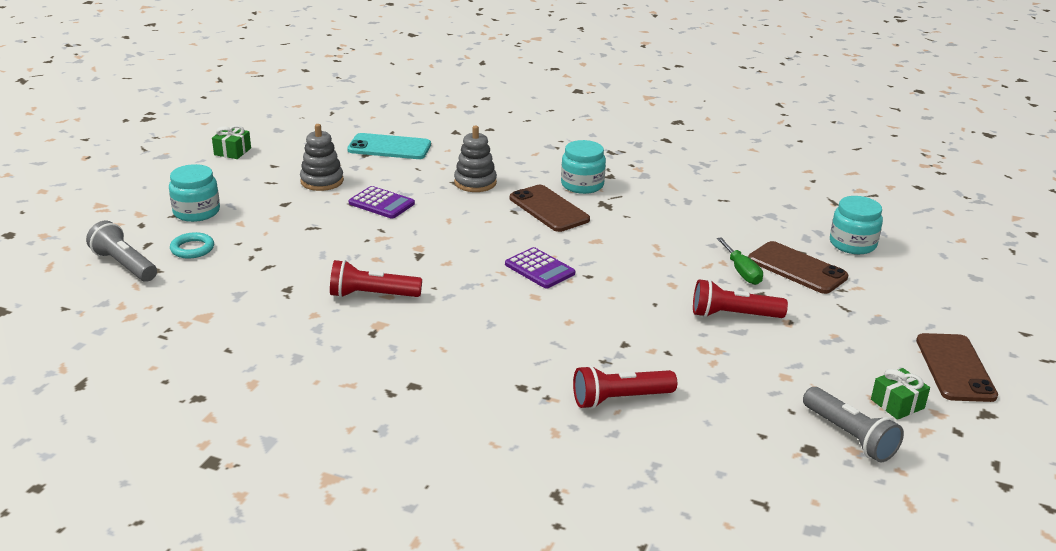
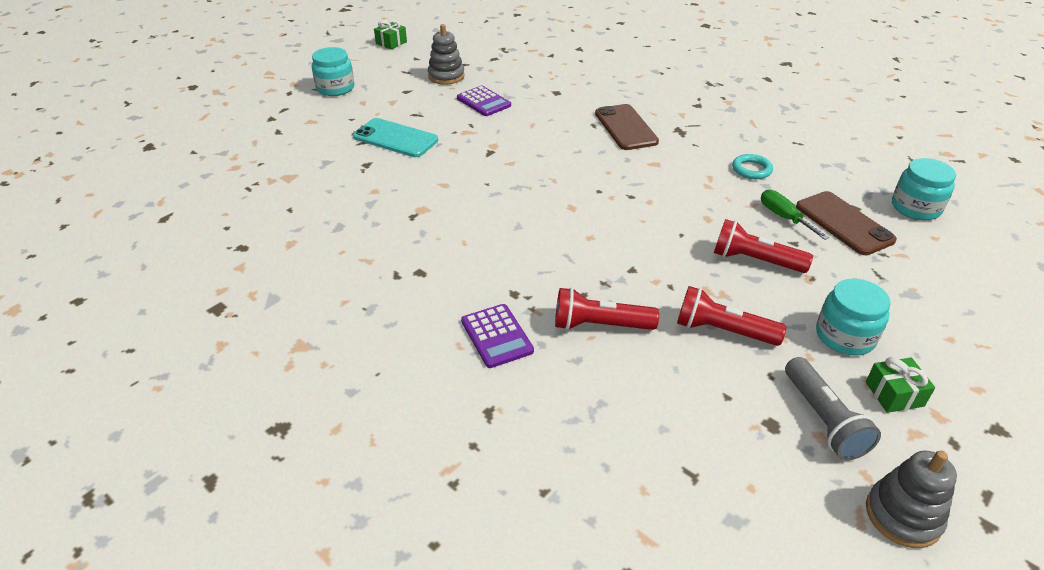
camera: 20 degrees right, 10 degrees up
(124, 265) = (256, 123): grey flashlight -> none
(192, 249) = (314, 118): turquoise ring -> turquoise ring (751, 169)
(371, 295) = (431, 181): red flashlight -> red flashlight (722, 330)
(389, 147) = (516, 55): turquoise phone -> turquoise phone (395, 138)
(475, 182) = (572, 95): grey stacking toy -> grey stacking toy (903, 515)
(539, 269) = (589, 182): purple calculator -> purple calculator (497, 336)
(582, 185) = (667, 110): turquoise jar -> turquoise jar (845, 336)
(742, 272) = (784, 217): green screwdriver -> green screwdriver turned 150 degrees clockwise
(955, 368) = (980, 366): brown phone -> none

